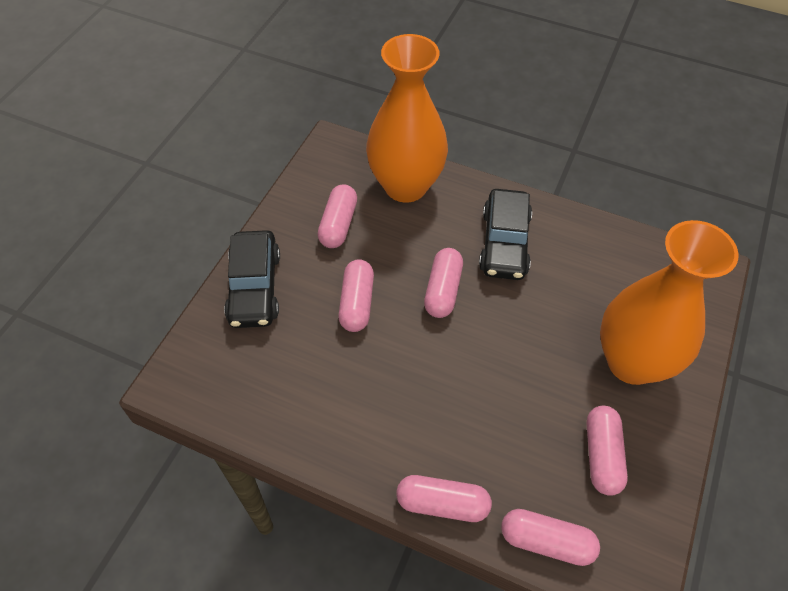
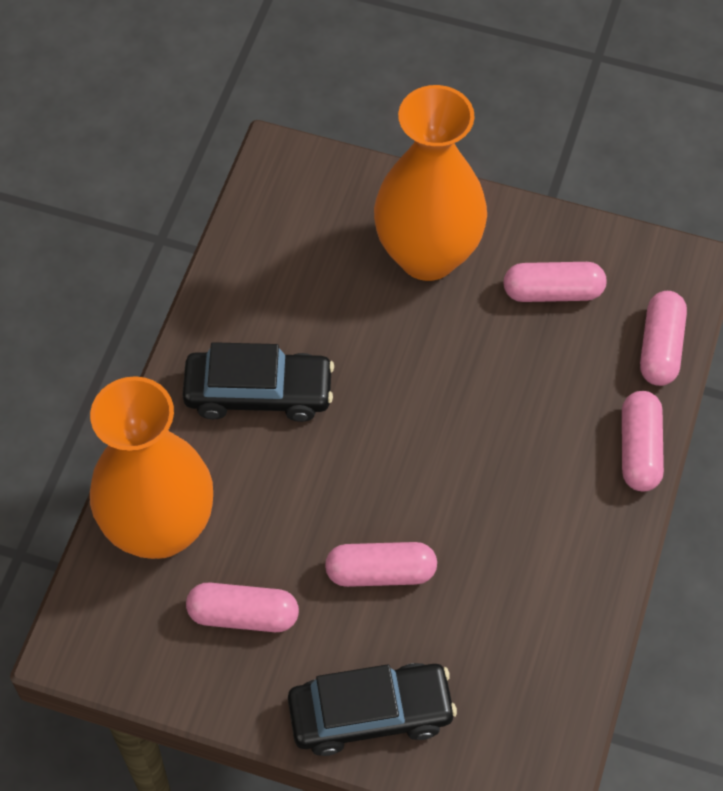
camera: 95 degrees left, 5 degrees up
(443, 290) = (347, 466): pink capsule -> none

